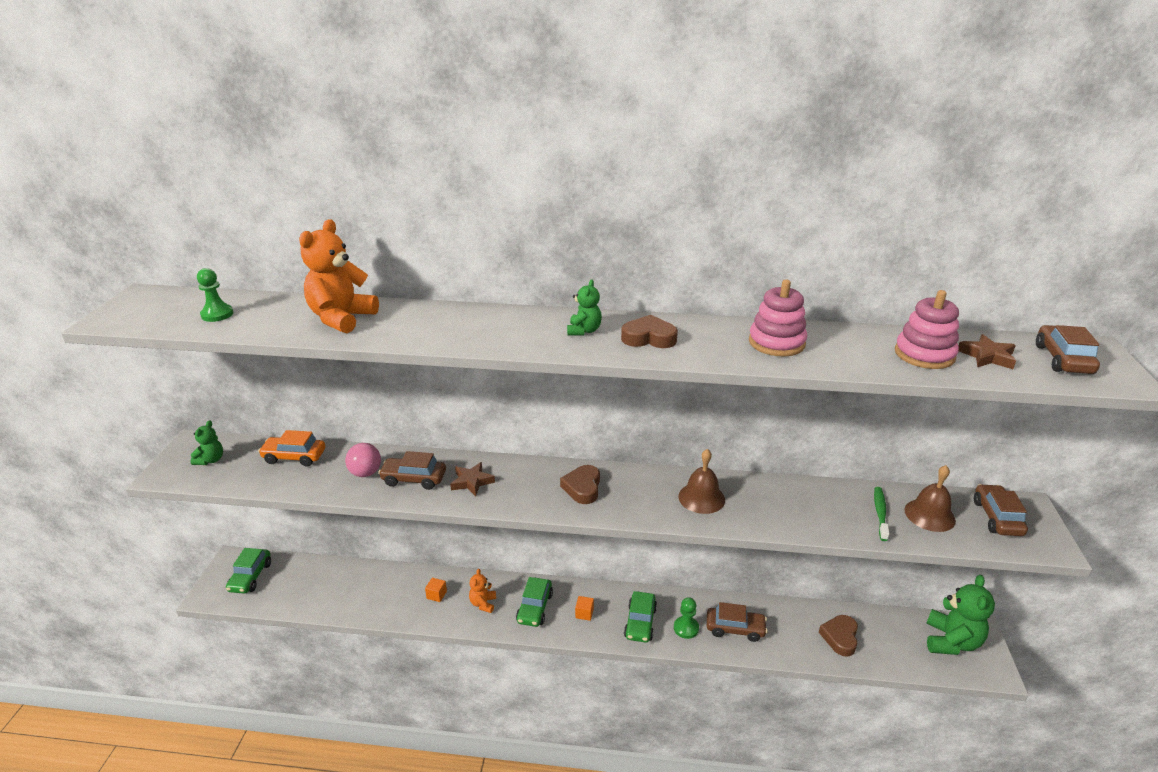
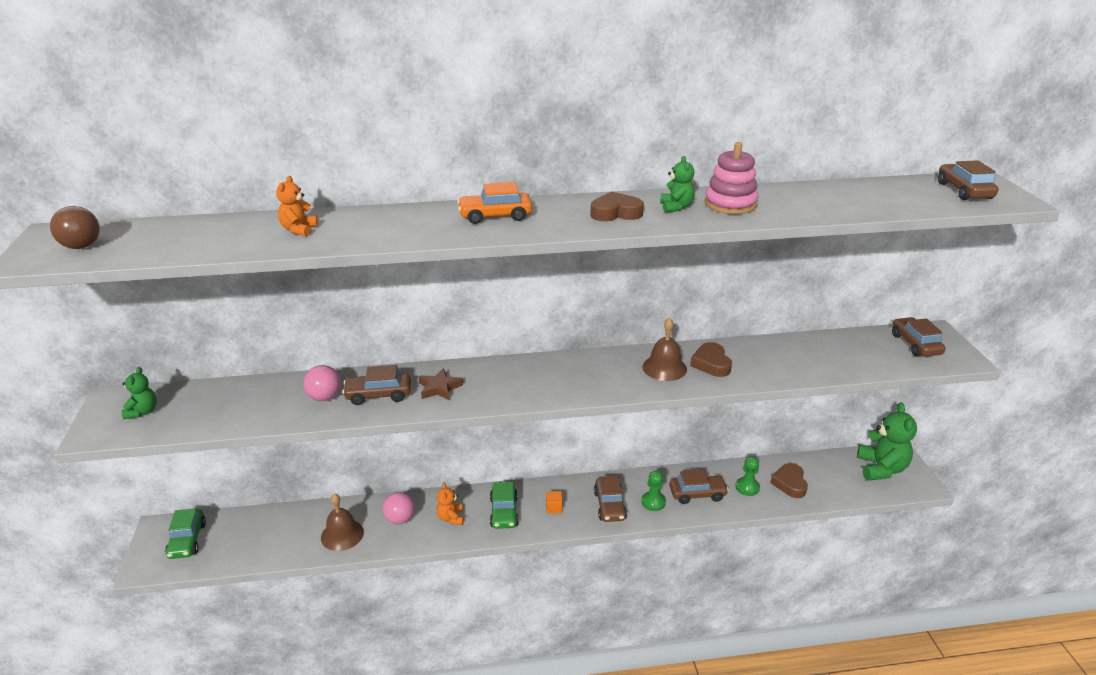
camera: 15 degrees left, 0 degrees up
(156, 312) = (81, 246): none -> brown ball
(217, 314) = (156, 241): green pawn -> green pawn (747, 487)
(294, 457) = (238, 394): orange car -> orange car (495, 216)
(341, 318) = (299, 230): orange teddy bear -> orange teddy bear, size x0.53
(436, 595) = (400, 519): orange cube -> pink ball
(582, 488) = (551, 376): brown heart -> brown heart (711, 364)
(584, 331) = (551, 214): green teddy bear -> green teddy bear (676, 207)
(640, 623) = (609, 506): green car -> brown car
(880, 513) = (822, 356): green toothbrush -> none
(924, 355) = (856, 199): pink stacking toy -> none
(929, 515) = (862, 351): brown bell -> brown bell (342, 534)
(987, 356) = (906, 195): brown star -> none

